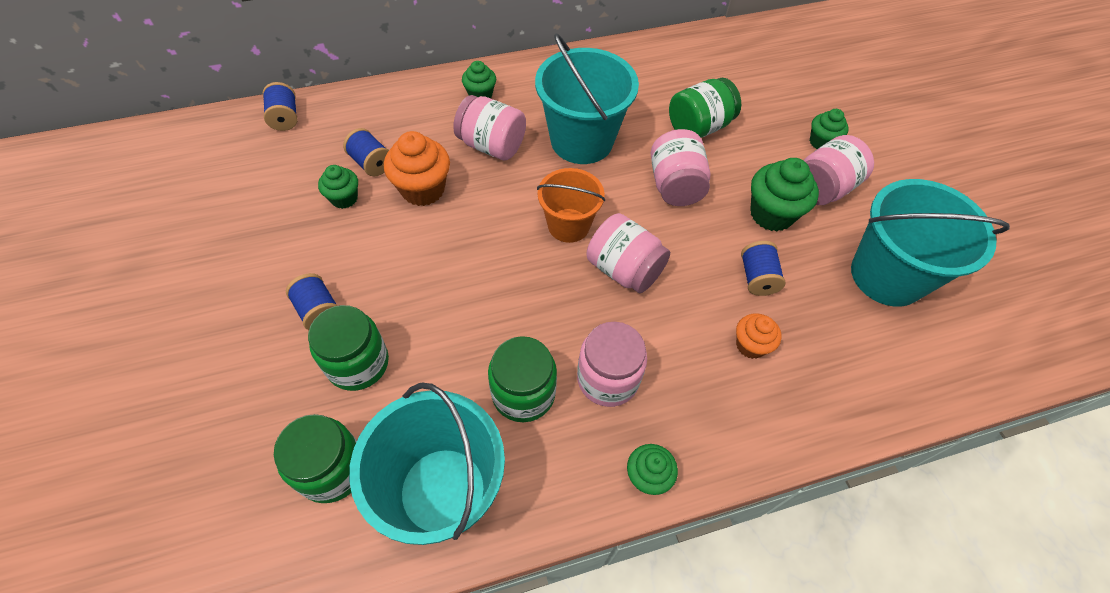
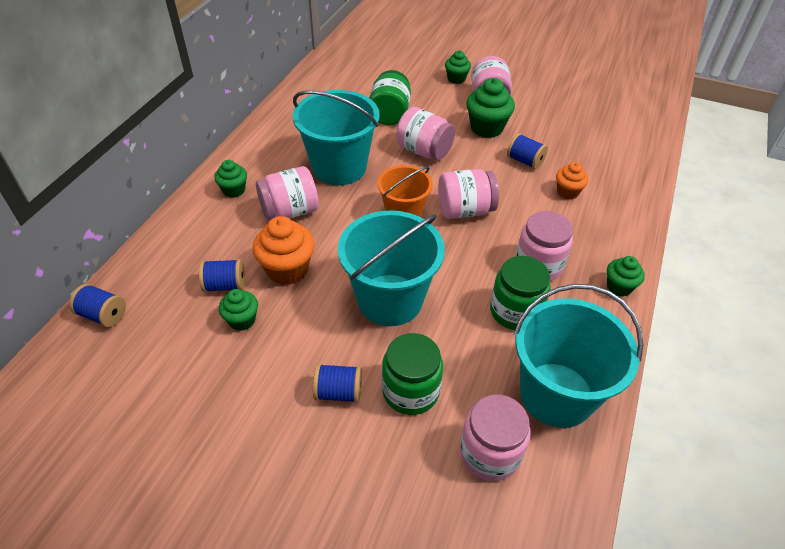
camera: 50 degrees left, 10 degrees down
(332, 469) = (490, 453): green jar -> pink jar
(887, 275) = (569, 116): turquoise bucket -> turquoise bucket (390, 300)

